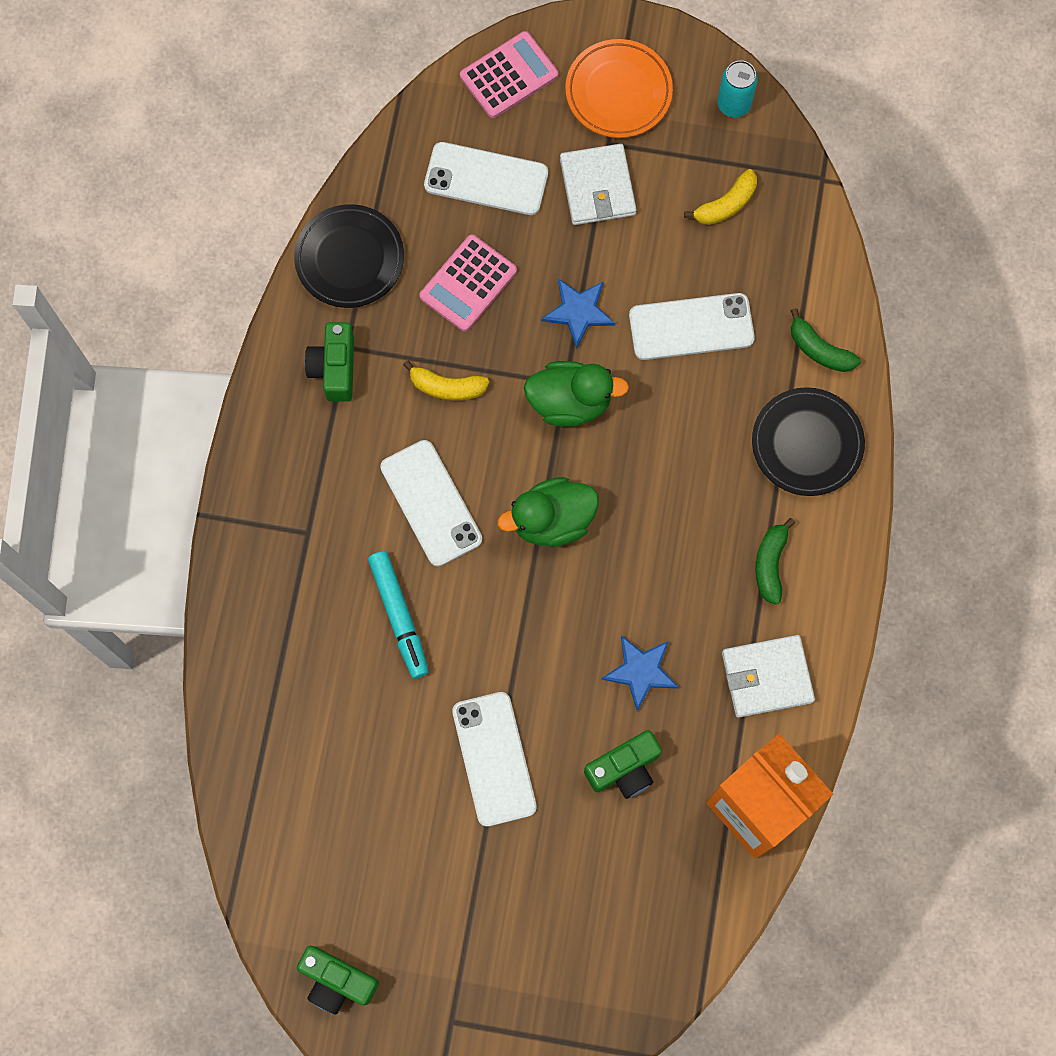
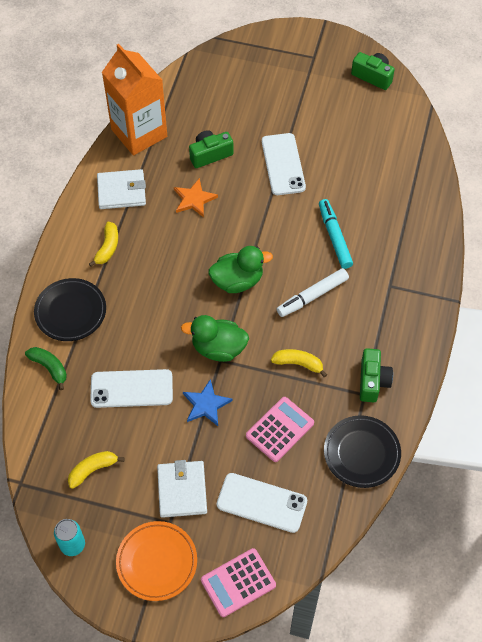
camera: 175 degrees left, 15 degrees down
(431, 503) = (312, 296): white phone -> white marker
(641, 671) = (194, 199): blue star -> orange star
(770, 564) = (107, 248): green banana -> yellow banana

